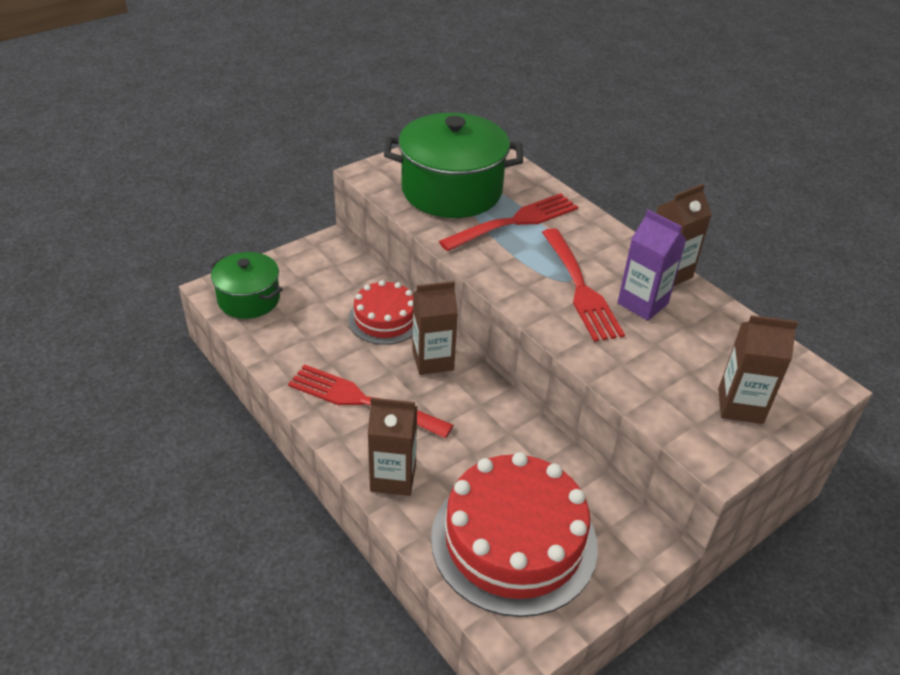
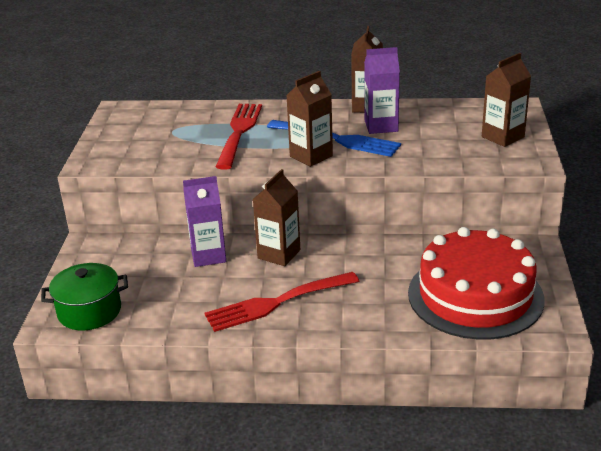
camera: 45 degrees left, 10 degrees down
(385, 319) = (208, 256): red cake -> purple carton
(393, 477) = (365, 321): brown carton -> brown carton (311, 156)
(452, 190) = (167, 140): green pot -> none
(580, 288) = (337, 139): red fork -> blue fork

